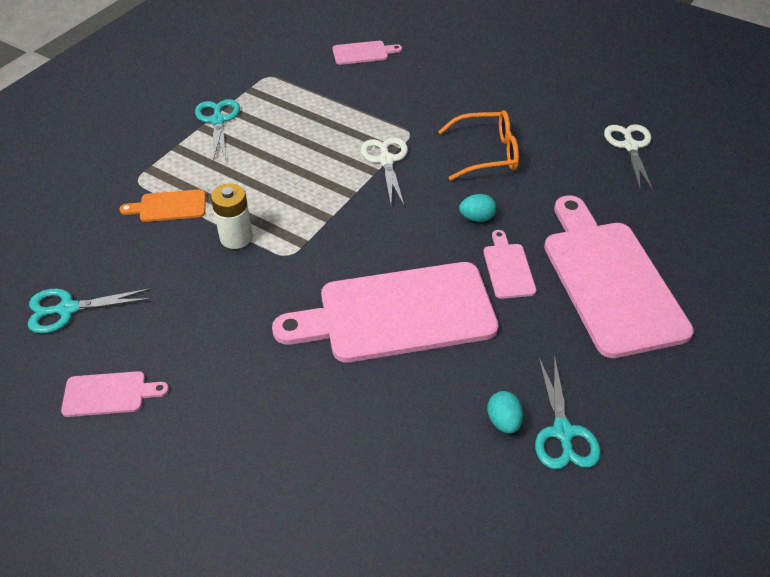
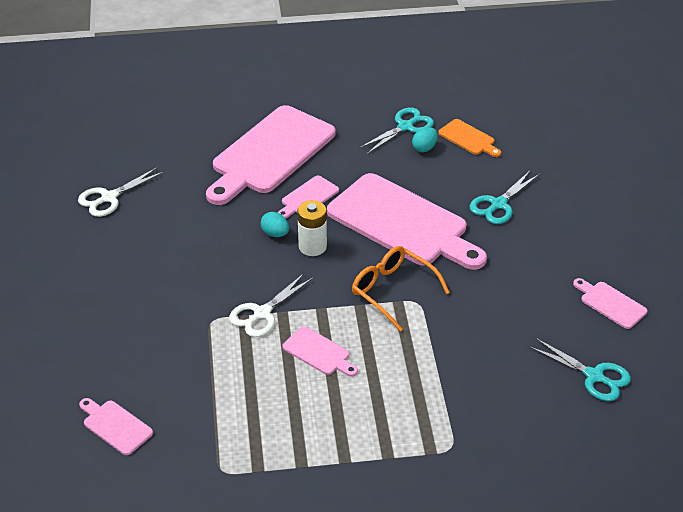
camera: 130 degrees left, 5 degrees down
(169, 206) = (452, 402): orange cutting board -> orange cutting board (468, 138)
(218, 120) = (324, 456): turquoise scissors -> turquoise scissors (498, 204)
(236, 237) = (434, 340): white battery -> white battery (312, 246)
(308, 167) = (319, 352): none -> pink cutting board
(487, 153) = (194, 264): orange glasses -> orange glasses (392, 291)

